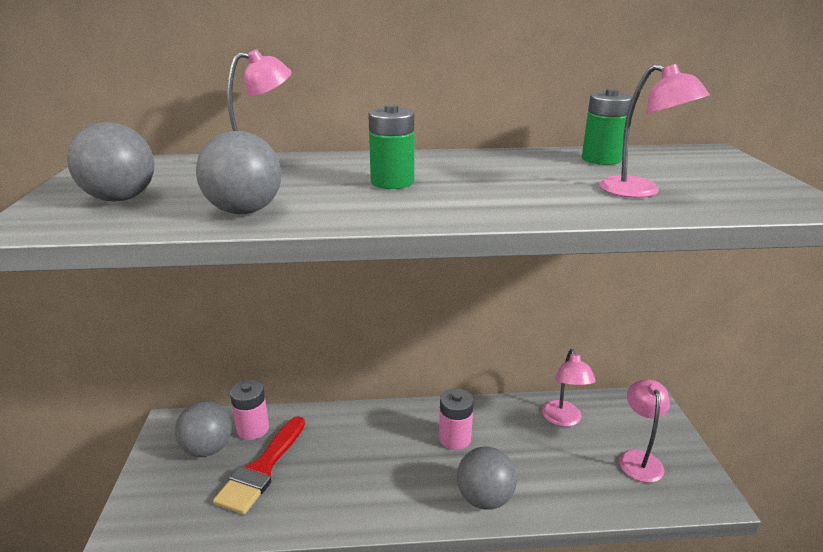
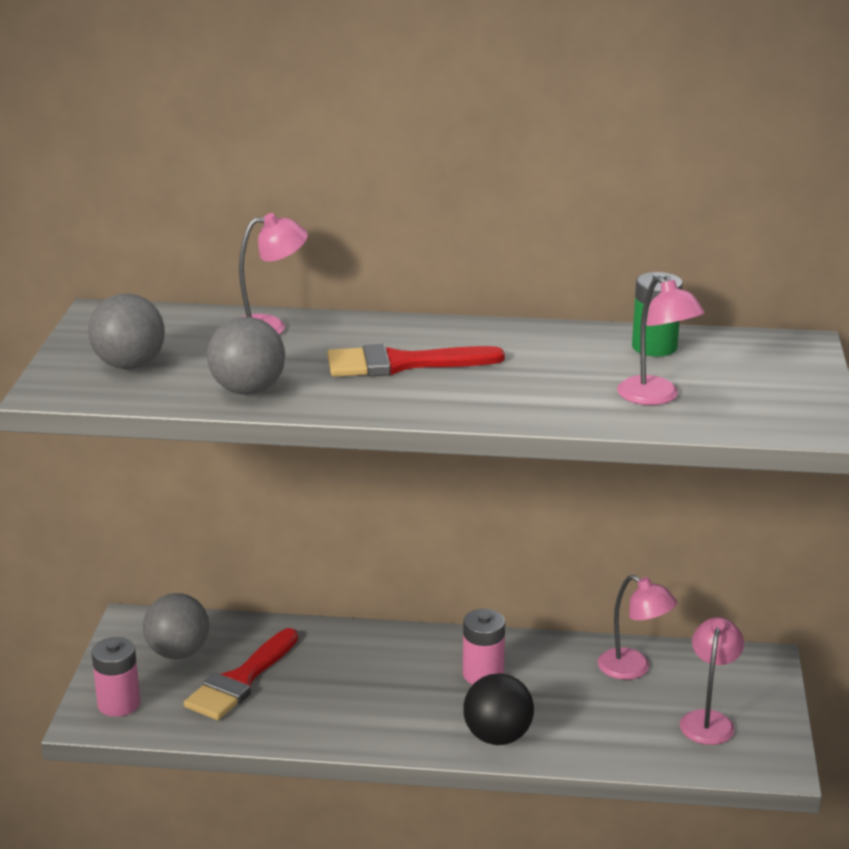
camera: 10 degrees right, 0 degrees up
(253, 429) = (233, 637): pink battery -> pink battery (119, 704)
(392, 182) = (402, 364): green battery -> red brush
(484, 498) = (497, 737): grey ball -> black ball
(563, 420) = (633, 669): pink lamp -> pink lamp turned 60 degrees counterclockwise

